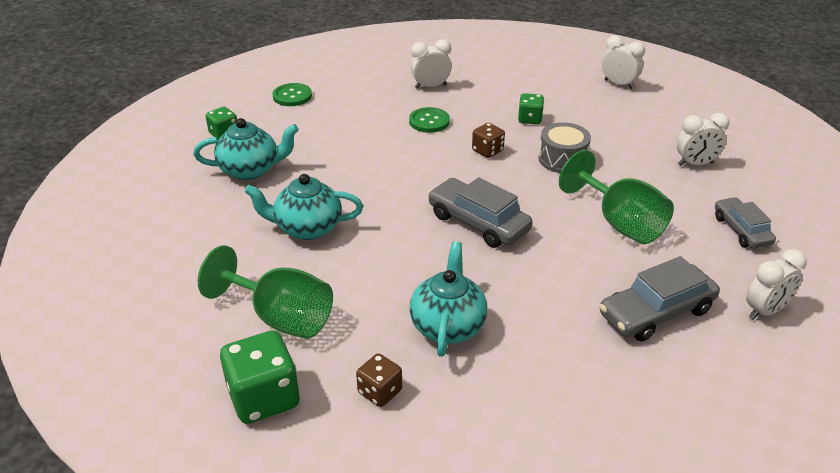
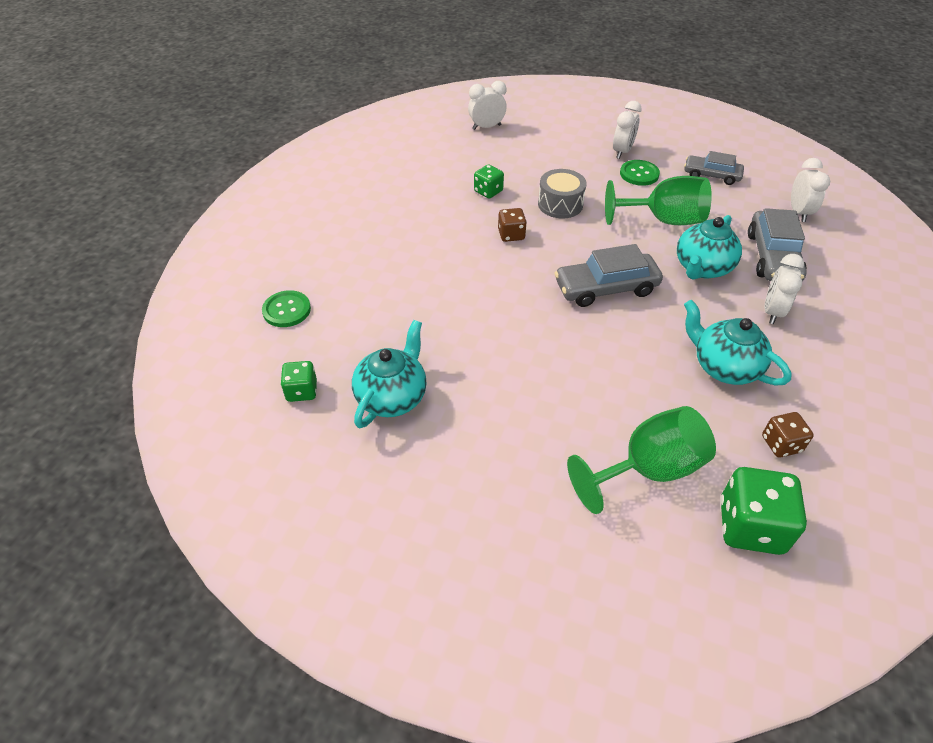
camera: 55 degrees left, 10 degrees up
(307, 228) = (528, 396): turquoise teapot -> turquoise teapot (702, 268)
(429, 121) = (432, 244): green button -> green button (639, 174)
(430, 86) = (377, 217): white clock -> white clock (772, 312)

